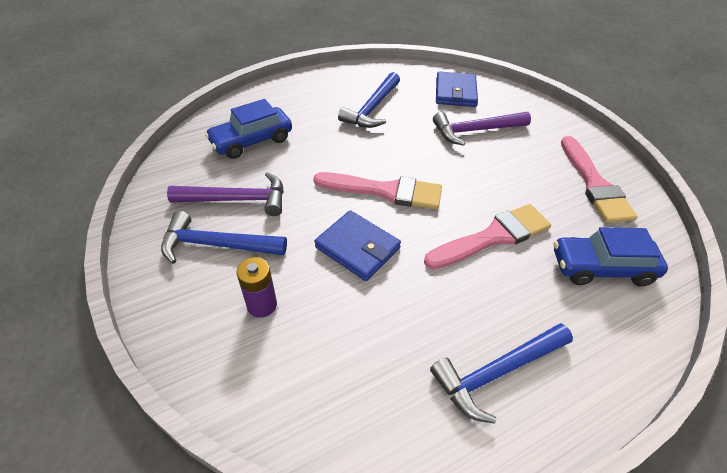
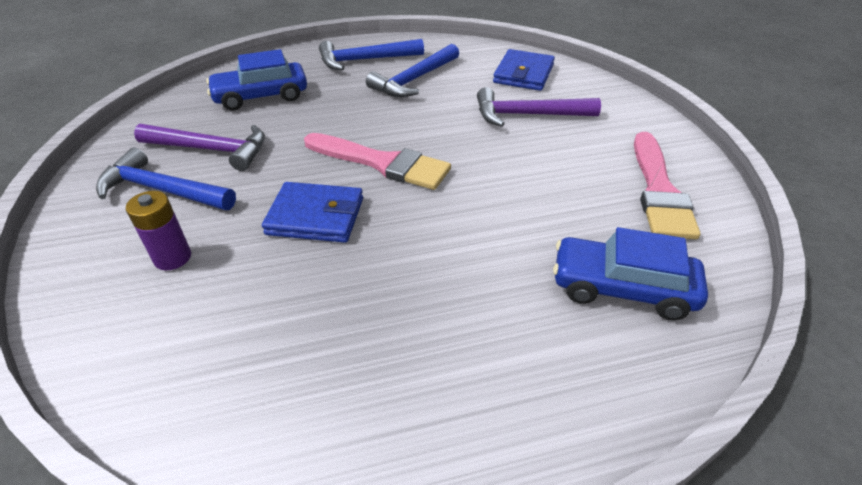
camera: 15 degrees right, 5 degrees down
(357, 248) = (315, 216): blue wallet -> blue wallet turned 45 degrees counterclockwise
(493, 237) = (490, 230): pink brush -> none
(497, 372) = (413, 386): blue hammer -> blue hammer (365, 60)

